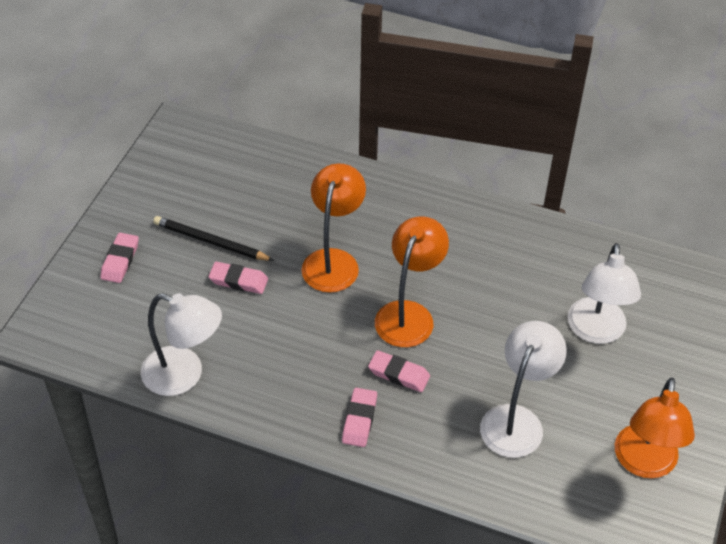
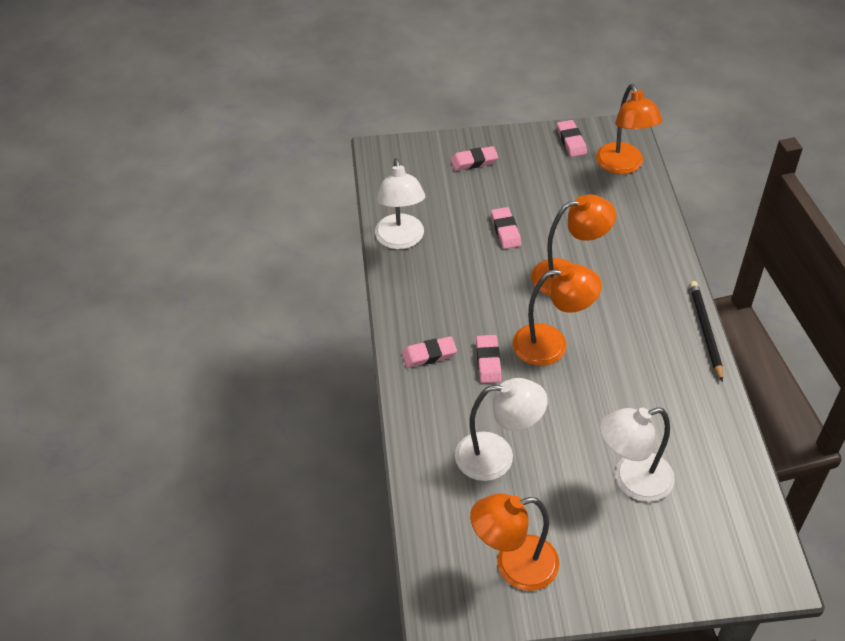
camera: 65 degrees right, 0 degrees up
(157, 171) = (571, 141): none -> pink eraser
(210, 242) = (529, 199): black pencil -> black pencil (705, 330)
(223, 151) = (623, 166): none -> orange lamp

